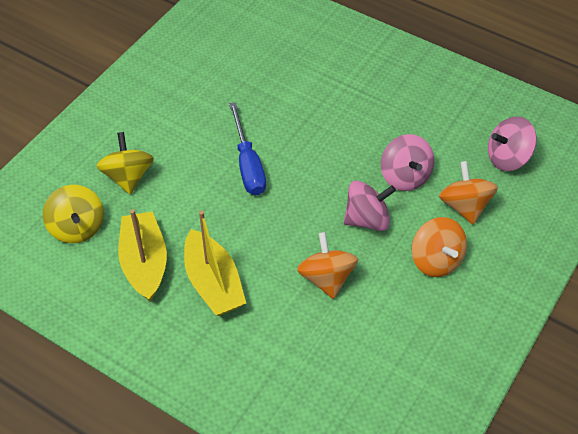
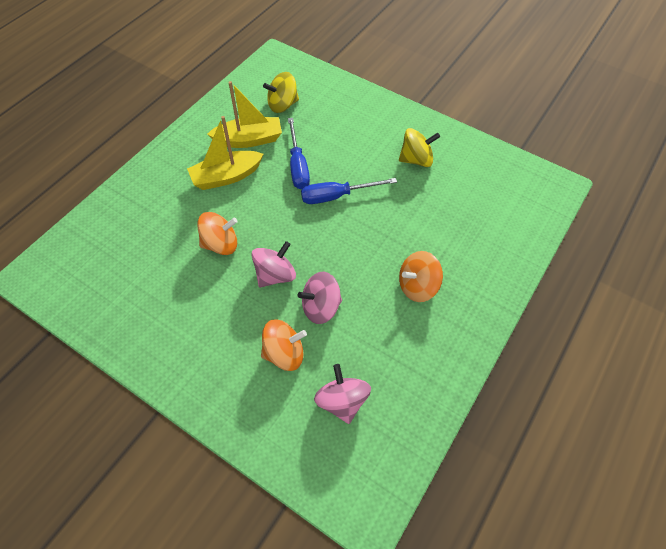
camera: 90 degrees right, 5 degrees up
(128, 177) = (326, 127): yellow spinning top -> yellow spinning top (416, 160)
(196, 205) = (297, 166): none -> blue screwdriver
(367, 219) = (275, 275): pink spinning top -> pink spinning top turned 120 degrees counterclockwise
(436, 260) = (227, 323): orange spinning top -> orange spinning top (417, 286)

